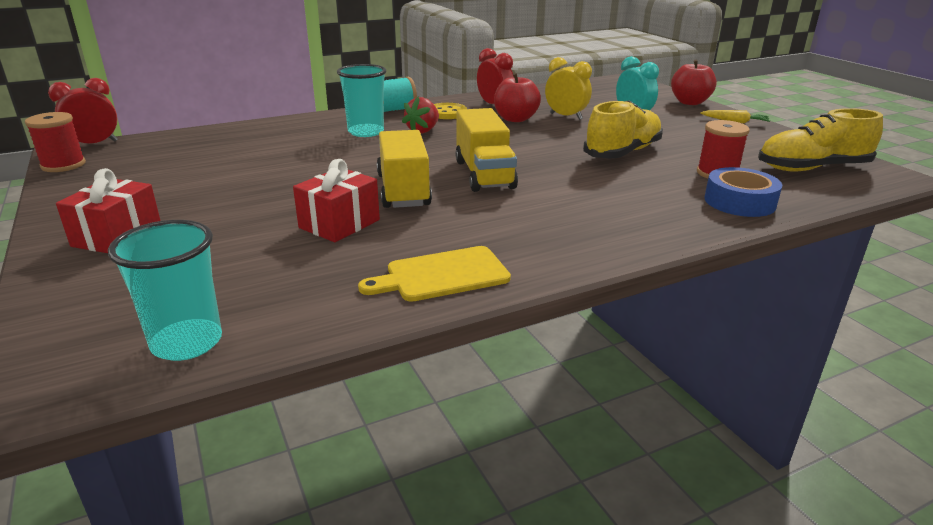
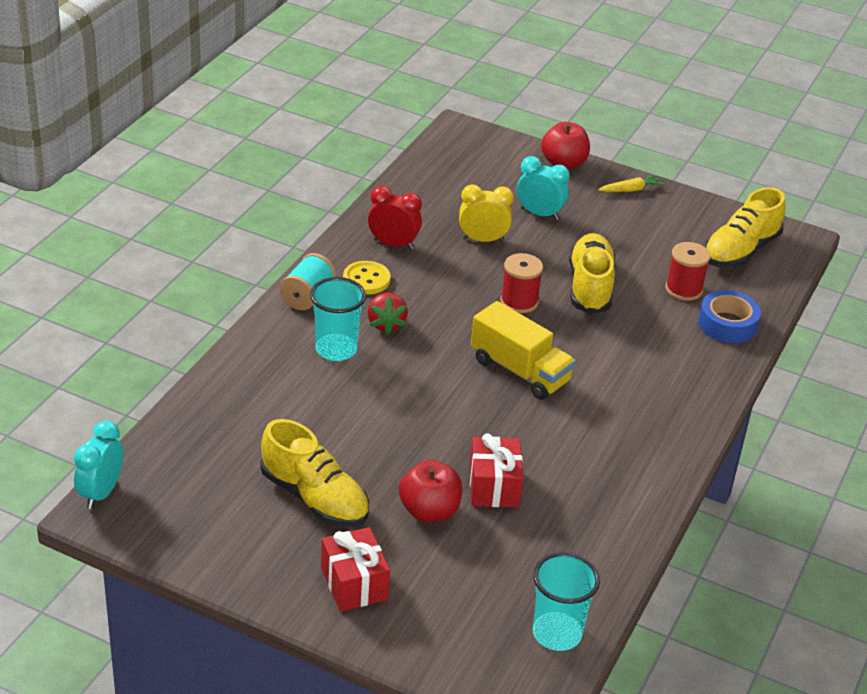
camera: 40 degrees left, 10 degrees up
(63, 165) = (134, 535): red spool -> red spool (519, 301)
(94, 144) = (101, 493): red clock -> turquoise clock
(200, 185) = (315, 498): none -> yellow shoe
(403, 190) = (486, 423): yellow truck -> none
(442, 275) = (625, 501): yellow cutting board -> none
(515, 119) = (443, 264): red apple -> red apple (429, 511)

